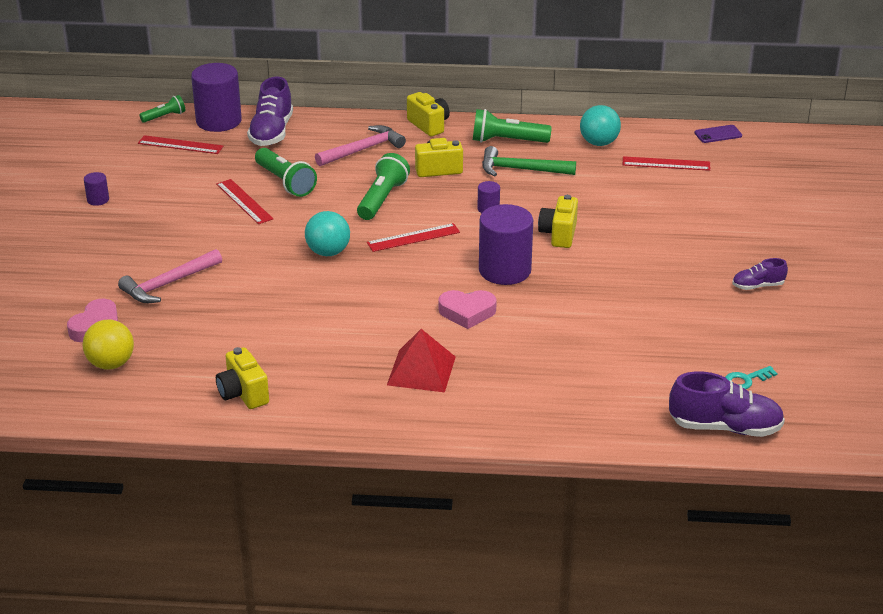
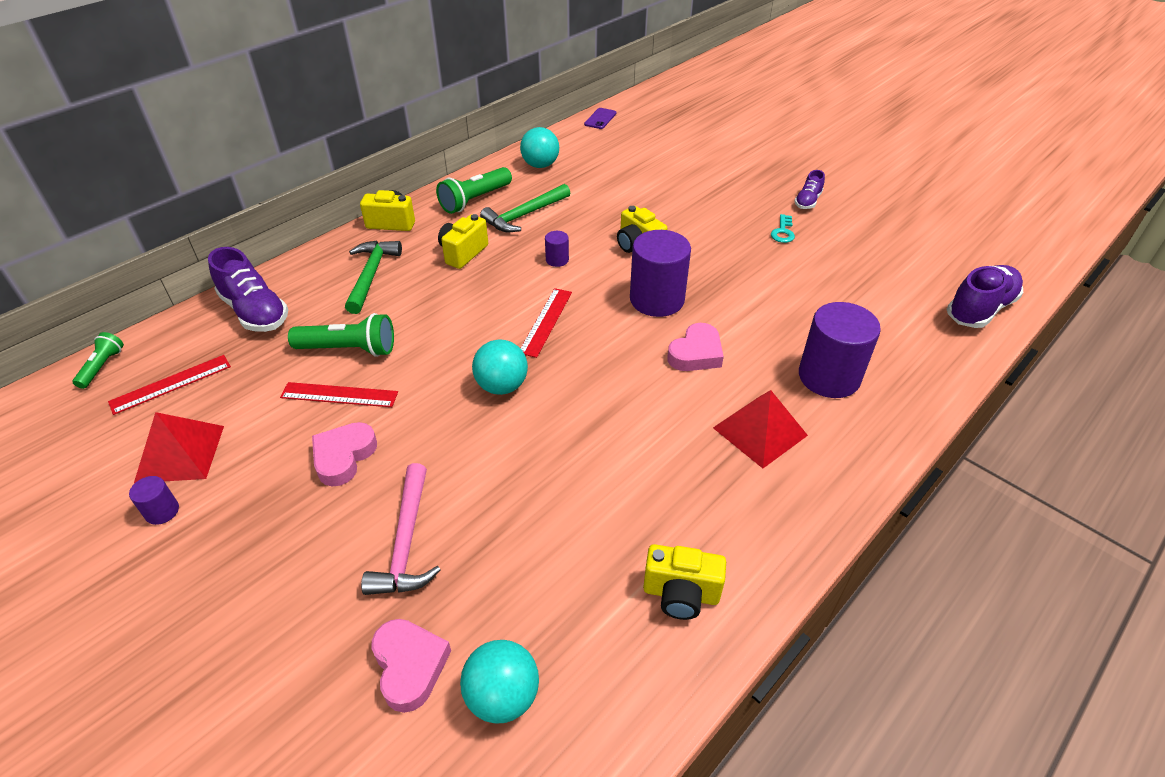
camera: 50 degrees left, 10 degrees up
(111, 364) = (502, 696): yellow ball -> turquoise ball
(138, 180) = (180, 453): none -> red pyramid
(201, 230) = (343, 457): none -> pink heart
(219, 121) = (177, 334): purple cylinder -> purple cylinder (829, 377)
(363, 149) = (371, 275): pink hammer -> green hammer
(382, 199) = (462, 306): green flashlight -> none
(666, 164) = (607, 155): red ruler -> none
(746, 380) = (923, 267): turquoise key -> turquoise key (783, 232)

